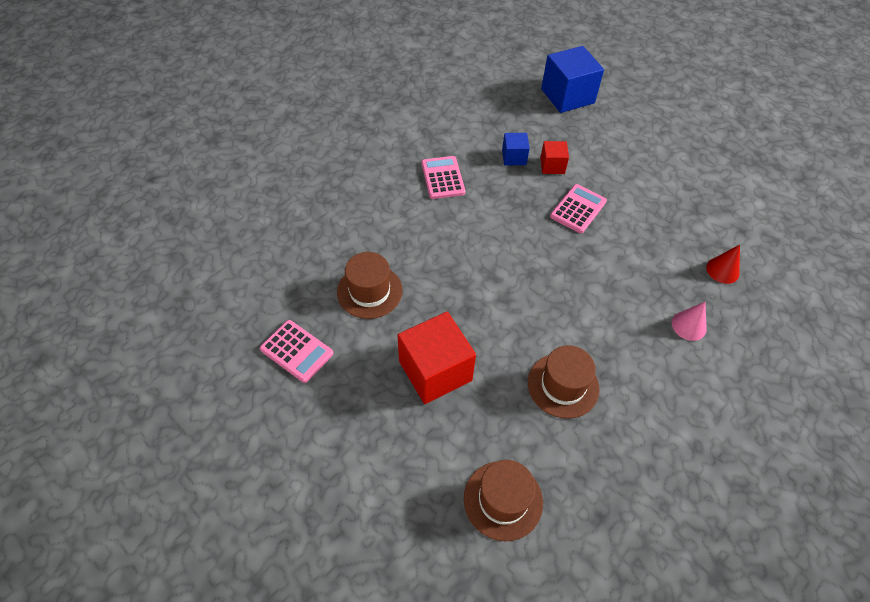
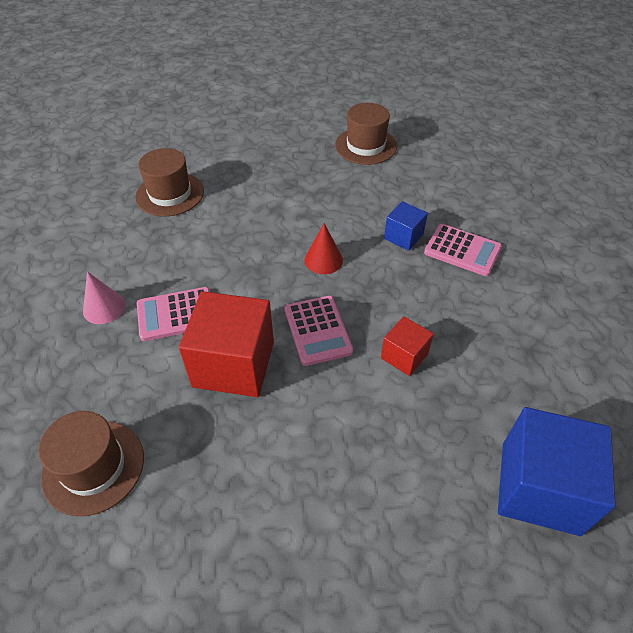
camera: 130 degrees right, 5 degrees down
(296, 351) = (349, 98): pink calculator -> pink calculator (176, 314)
(435, 371) = (261, 144): red cube -> red cube (234, 364)
(503, 500) = (147, 127): brown hat -> brown hat (93, 467)
(514, 157) = (448, 329): blue cube -> blue cube (403, 236)
(722, 270) = (107, 395): red cone -> red cone (323, 260)

